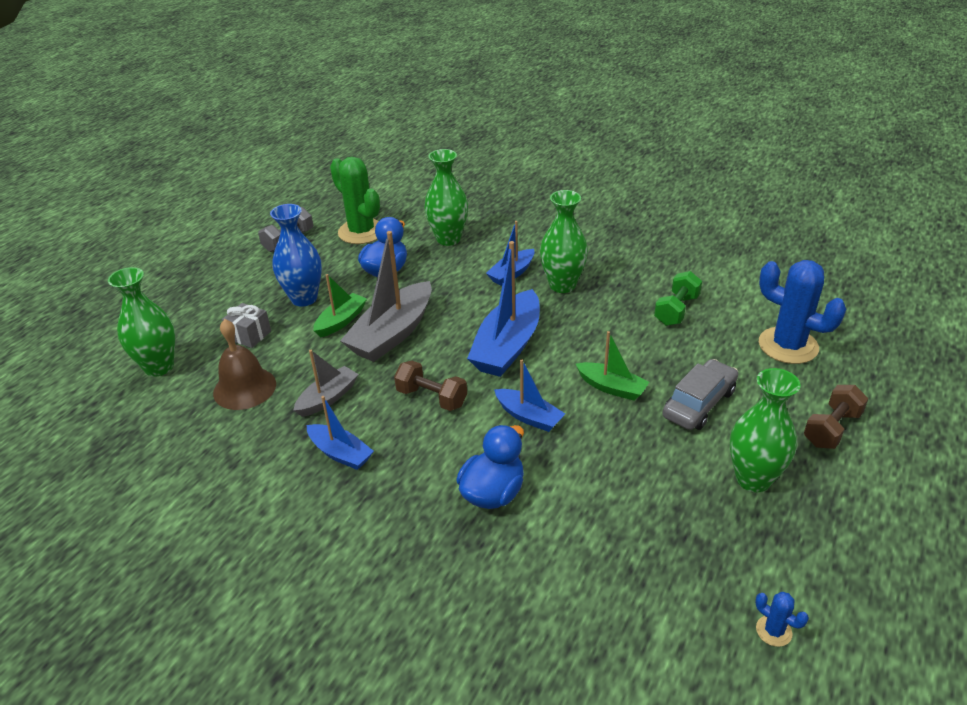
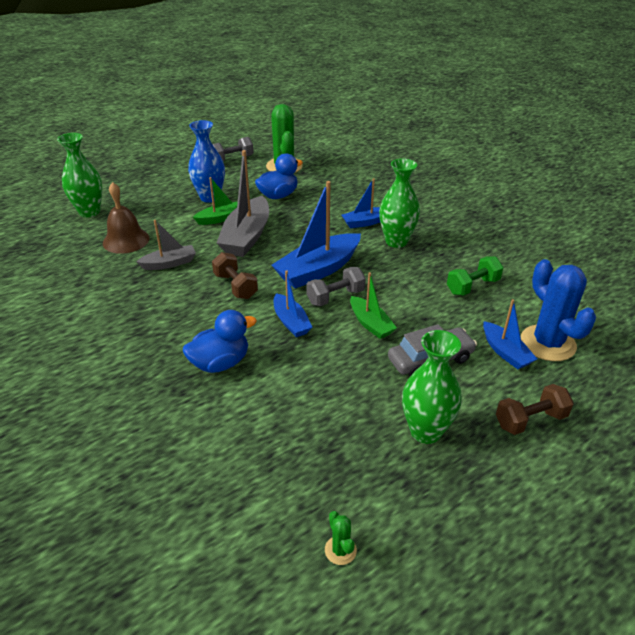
camera: 25 degrees right, 0 degrees up
(249, 335) = (157, 210): grey gift -> none
(340, 453) = (146, 300): blue boat -> blue boat (505, 352)
(393, 333) = (247, 237): grey boat -> grey boat turned 45 degrees counterclockwise
(448, 239) = (340, 187): green vase -> none
(551, 371) = (335, 297): none -> grey dumbbell
(773, 631) = (340, 550): blue cactus -> green cactus

